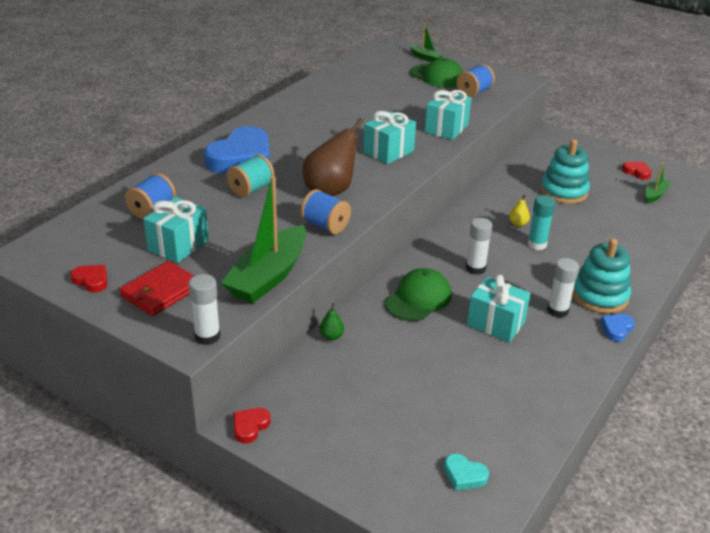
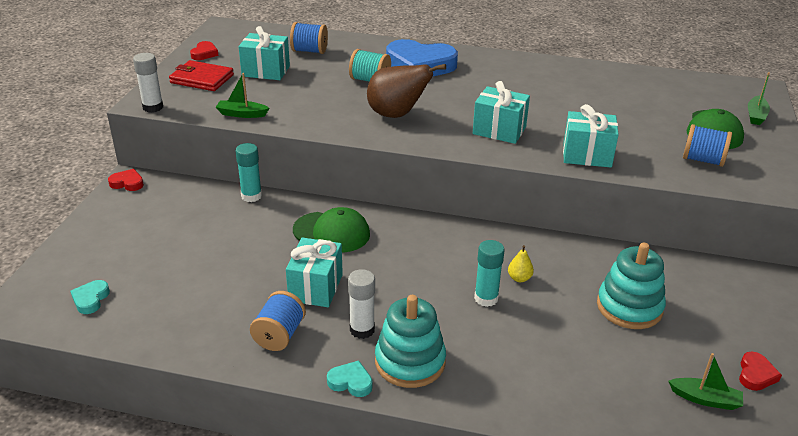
camera: 70 degrees right, 0 degrees up
(268, 276) = (242, 114): green boat -> green boat, size x0.48
(325, 225) = (334, 123): blue spool -> blue spool (279, 335)
(331, 336) = (251, 196): green pear -> turquoise glue stick
(475, 268) = (406, 260): white glue stick -> none
(616, 329) = (351, 382): blue heart -> turquoise heart

